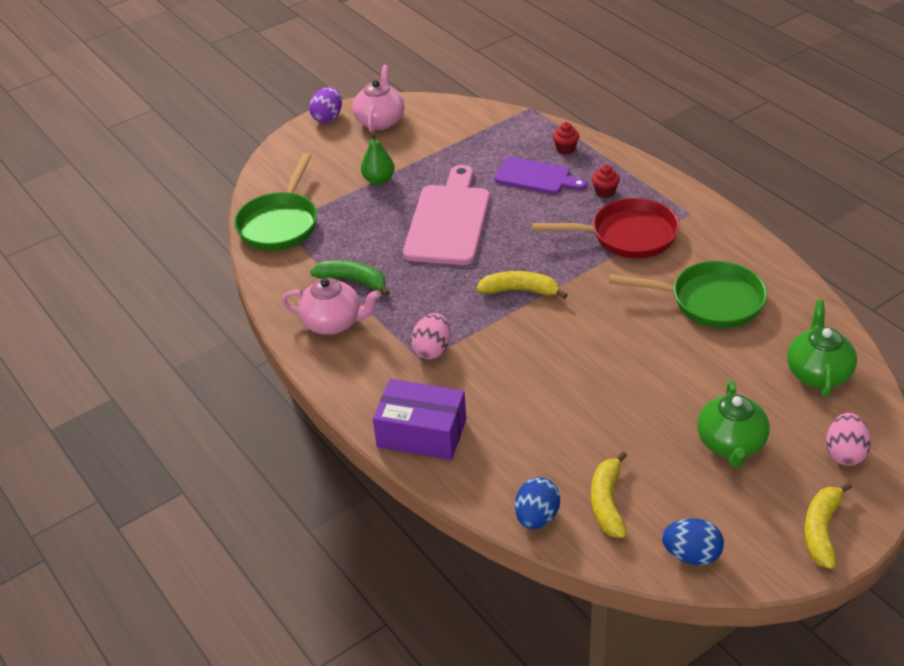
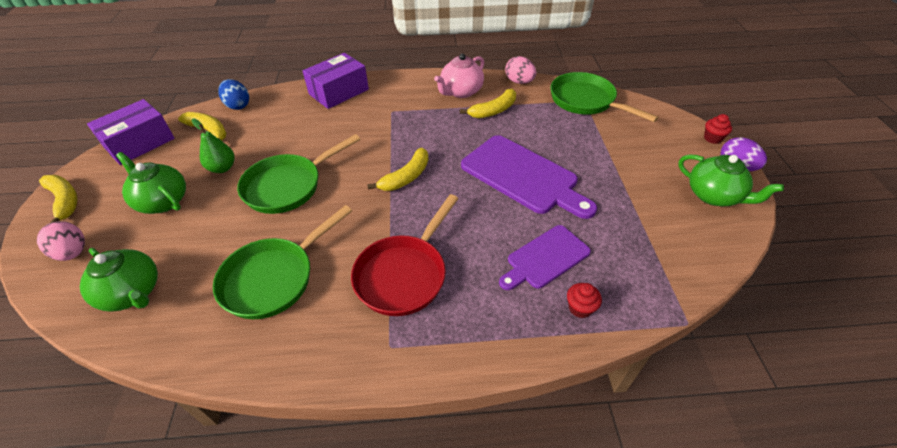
camera: 120 degrees right, 5 degrees up
(353, 281) = (493, 110): green banana -> yellow banana
(378, 180) = (611, 161): green pear -> green pear (222, 168)
(380, 121) = (714, 195): pink teapot -> green teapot
(432, 349) = (395, 118): pink egg -> pink egg (519, 82)
(448, 221) = (523, 176): pink cutting board -> purple cutting board
(605, 192) = (481, 297): red cupcake -> red cupcake (712, 138)
(614, 364) = (288, 186): none -> green pan
(691, 555) = (140, 143): blue egg -> purple box

